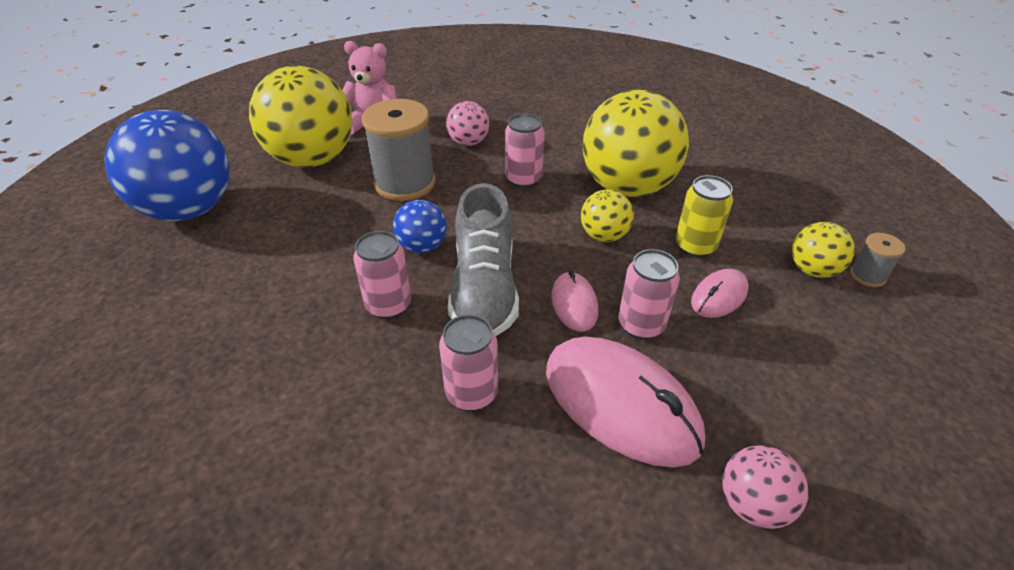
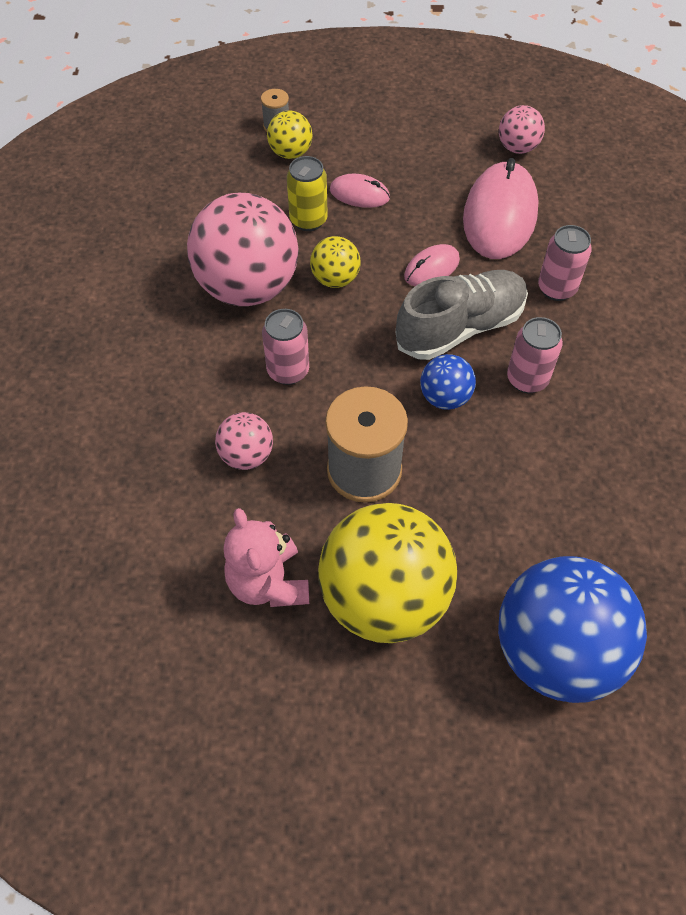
camera: 120 degrees left, 15 degrees up
(627, 187) = (248, 287): yellow ball -> pink ball
(641, 325) = (423, 226): pink can -> none

